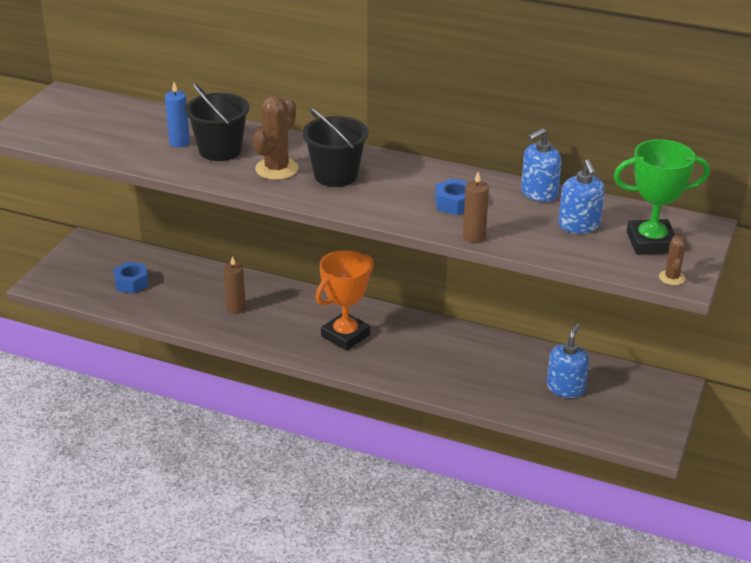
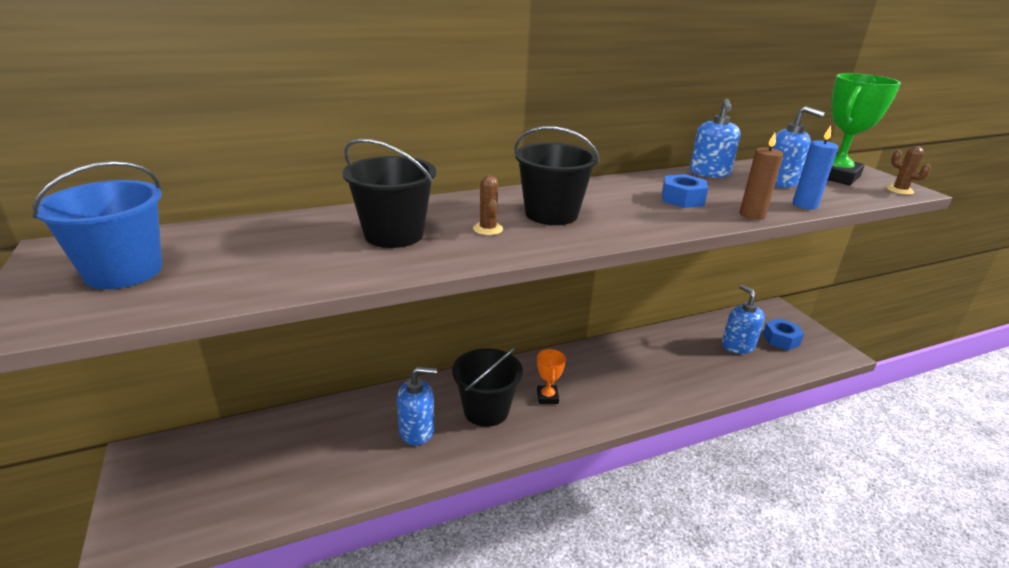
camera: 45 degrees left, 5 degrees down
(73, 120) = (124, 271): none -> blue bucket
(131, 283) = (263, 471): blue nut -> blue nut (781, 339)
(179, 142) = (330, 244): blue candle -> blue candle (805, 205)
(236, 308) = (417, 430): brown candle -> blue soap dispenser
(276, 169) = (488, 229): brown cactus -> brown cactus, size x0.53
(293, 320) = (486, 410): none -> black bucket
(345, 336) = (547, 397): orange trophy -> orange trophy, size x0.52

